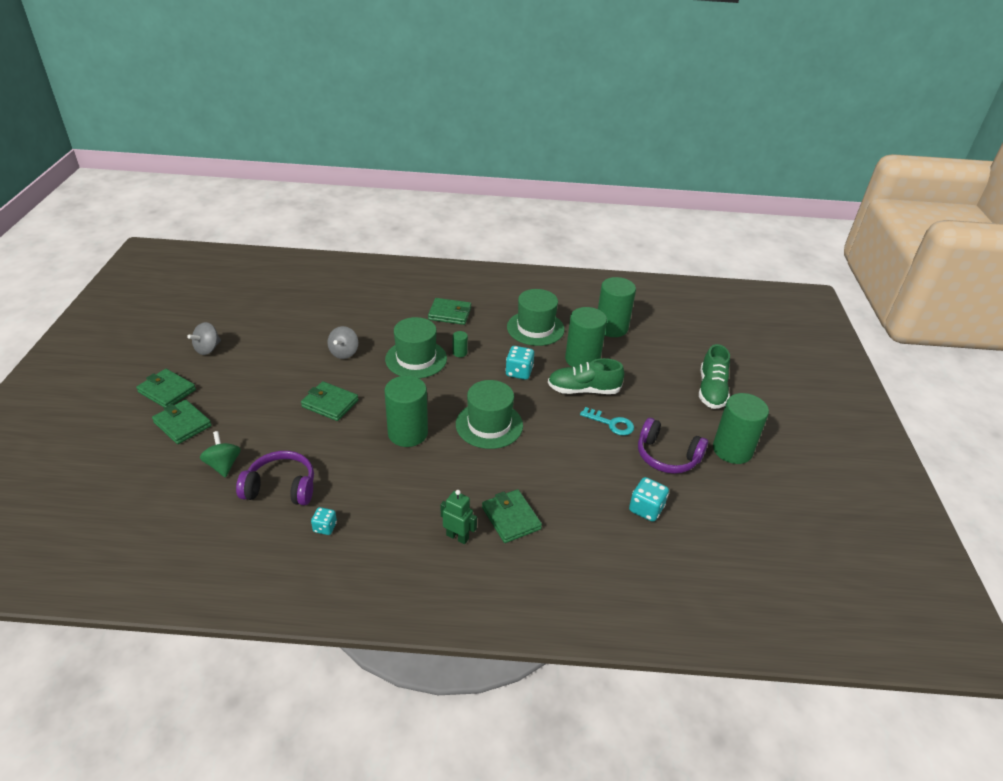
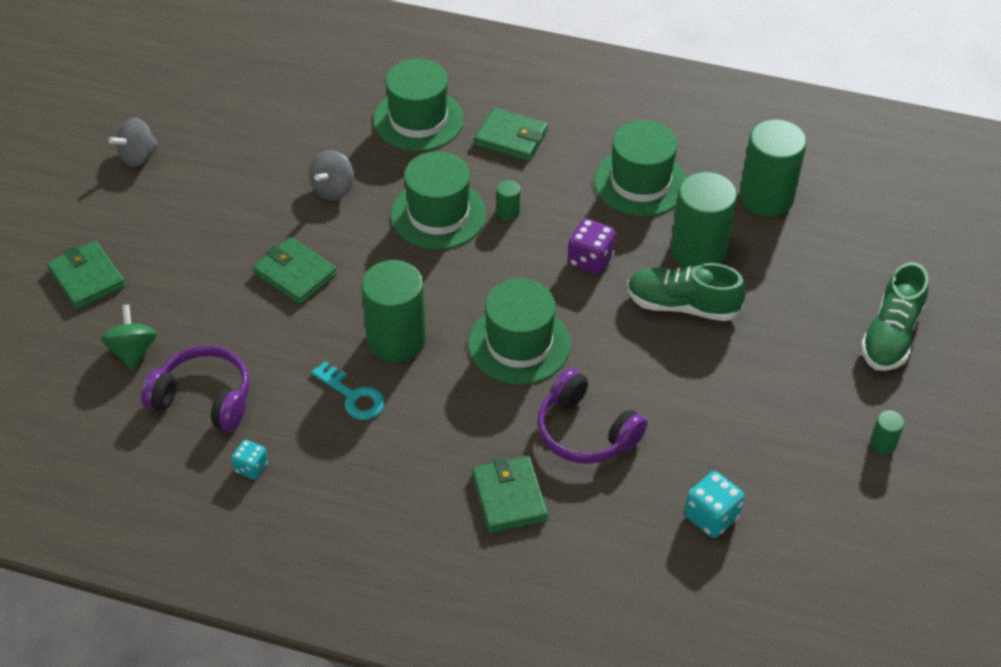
camera: 15 degrees right, 10 degrees up
(167, 391) = (73, 221): green wallet -> none
(389, 310) = (418, 120): none -> green hat
(457, 537) = (427, 512): green robot -> none
(519, 372) = (590, 260): turquoise dice -> purple dice
(611, 423) = (706, 369): turquoise key -> turquoise key (353, 396)
(667, 456) = (774, 438): purple headphones -> purple headphones (585, 432)
(732, 450) = (883, 443): green cylinder -> green cylinder, size x0.42

